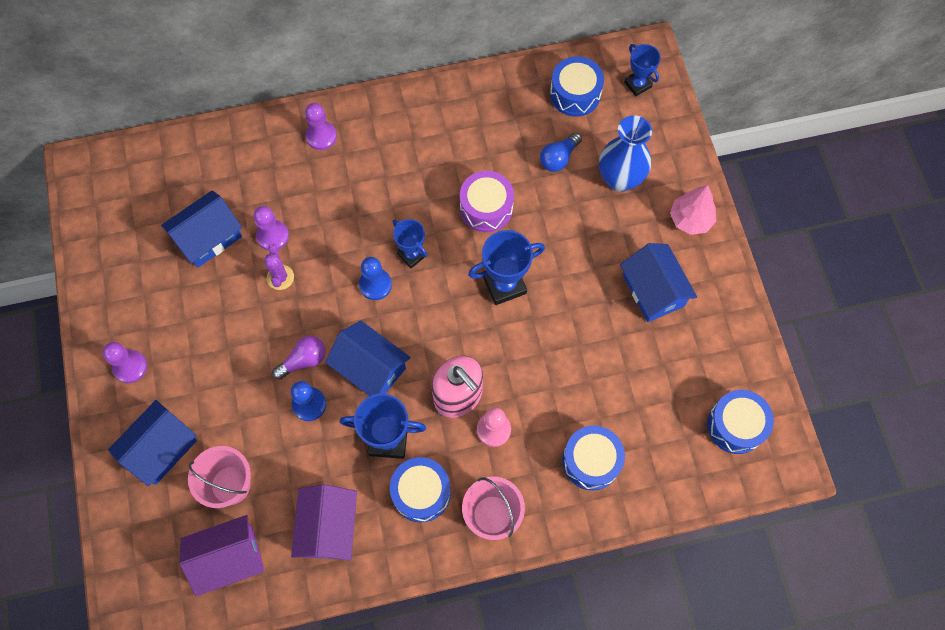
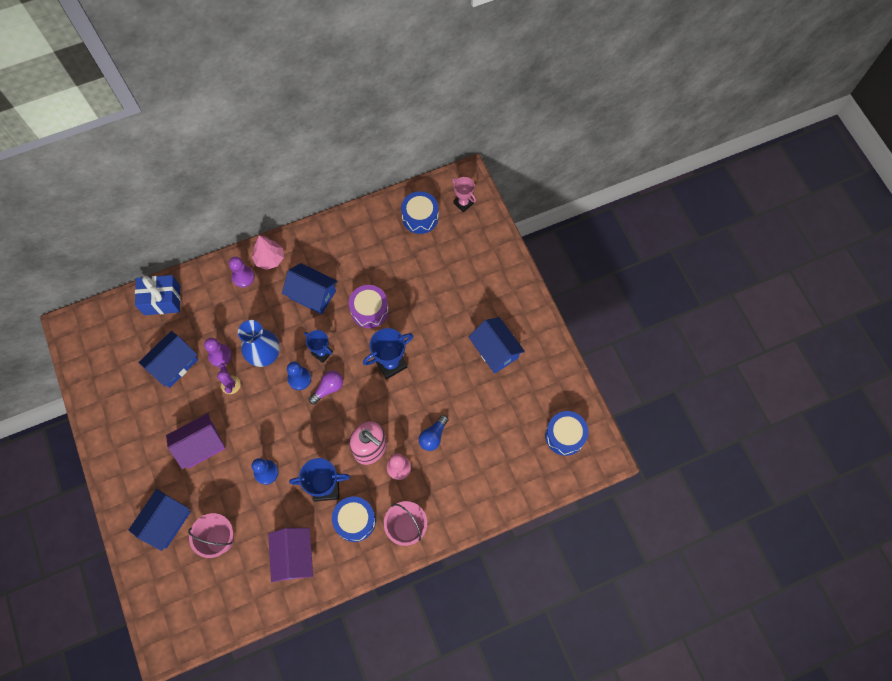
camera: 10 degrees left, 0 degrees up
(130, 367) = (133, 467): purple pawn -> none
(207, 150) = (162, 300): none -> blue gift
(229, 558) = (227, 590): purple house -> purple house (201, 445)
(303, 360) = (257, 442): purple light bulb -> purple light bulb (328, 388)
(370, 368) = (305, 439): blue house -> blue house (312, 294)
(559, 158) = (415, 266): blue light bulb -> blue light bulb (433, 436)
(591, 461) = (469, 478): blue drum -> none
(620, 179) = (460, 274): blue vase -> blue vase (265, 355)
(637, 84) = (463, 203): blue trophy -> pink trophy
(690, 219) = (514, 295): pink tree -> pink tree (269, 259)

